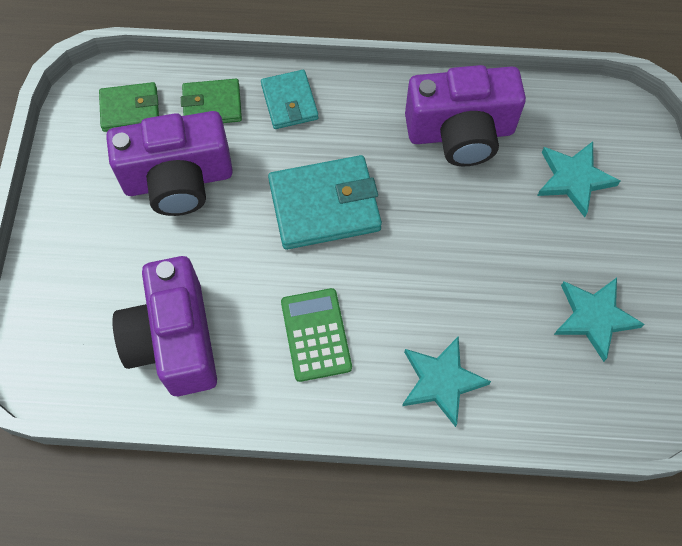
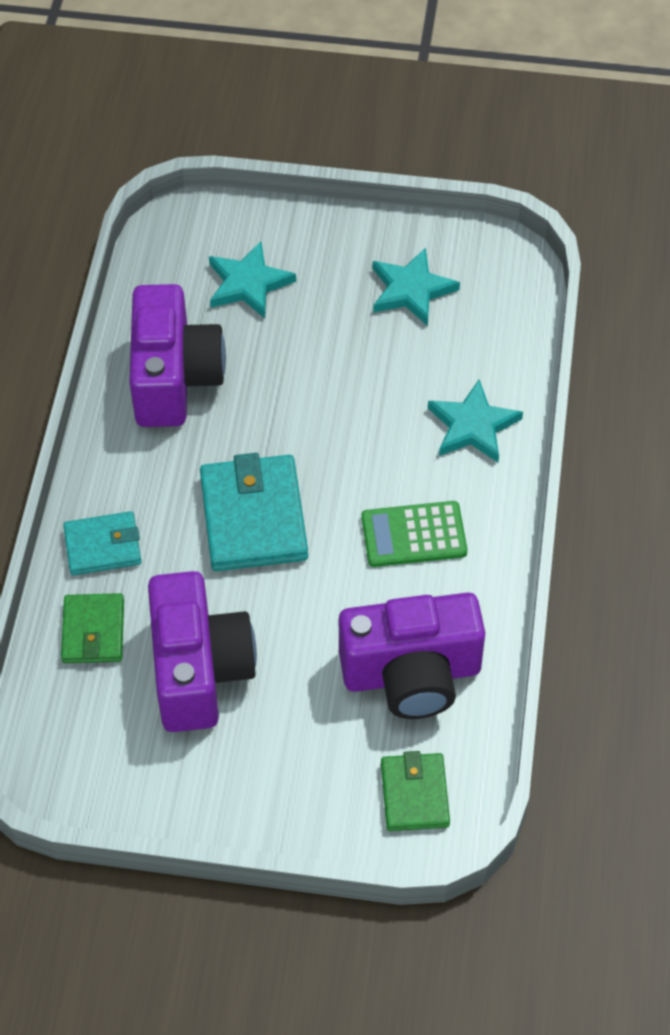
camera: 85 degrees left, 10 degrees down
(130, 109) = (85, 726): green wallet -> green wallet (415, 794)

